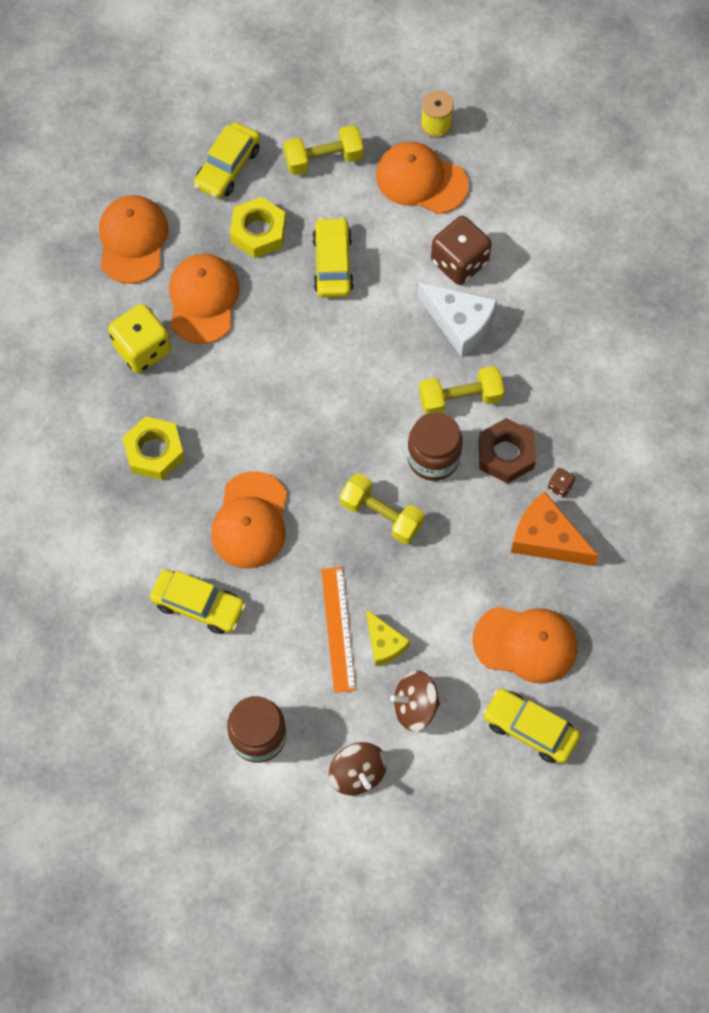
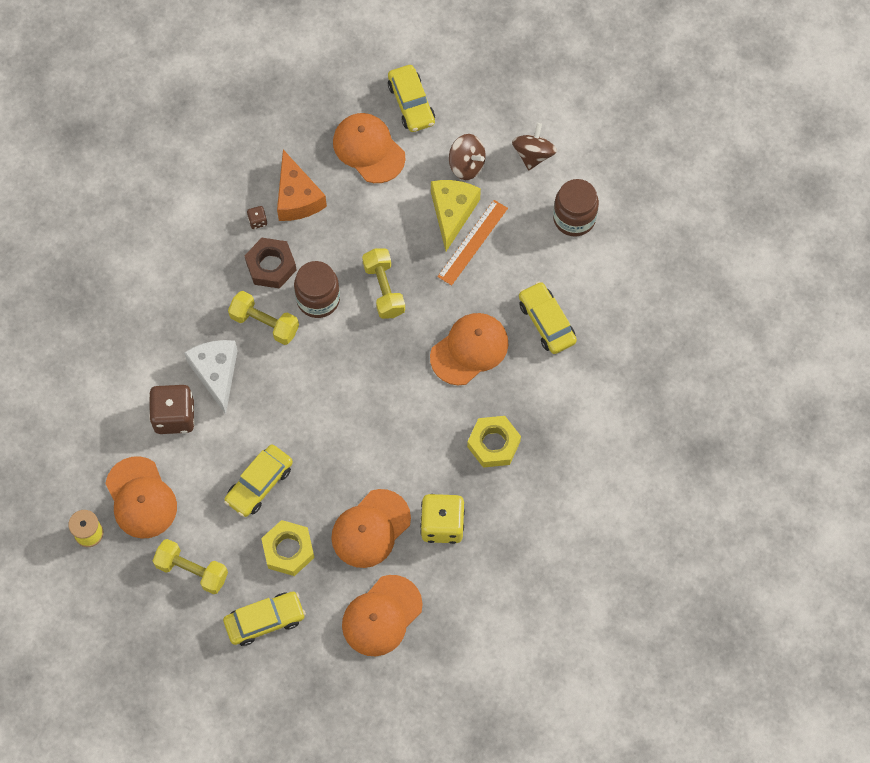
camera: 140 degrees left, 0 degrees up
(384, 643) = (452, 213): yellow cheese -> yellow cheese, size x1.60

